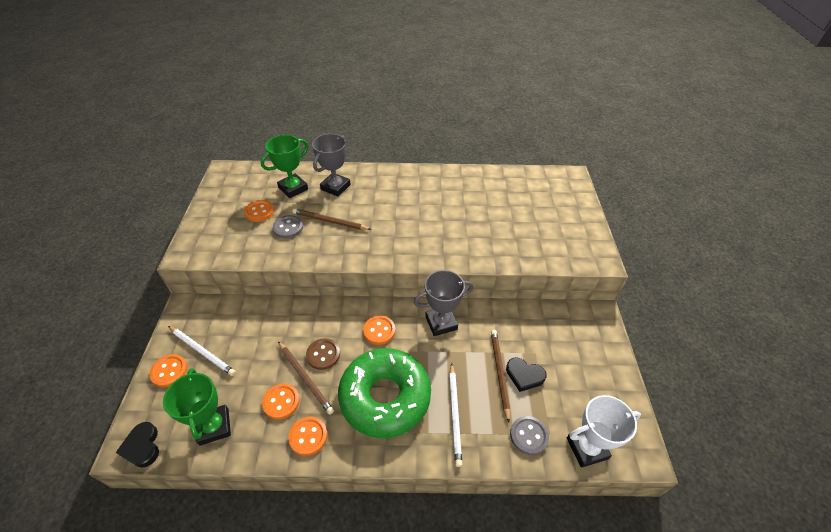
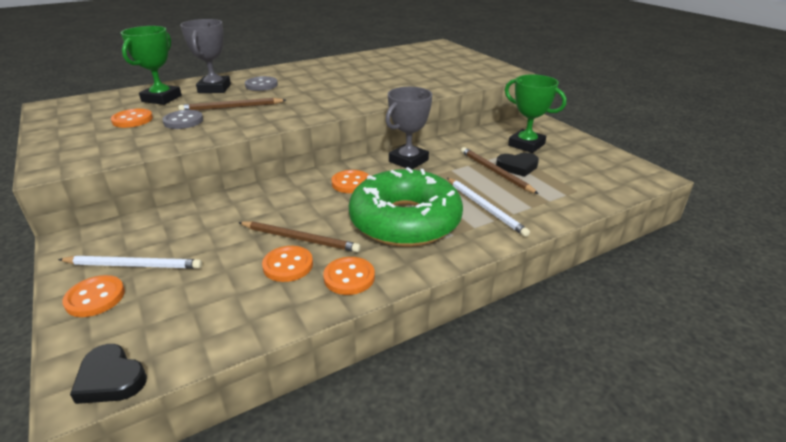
camera: 30 degrees left, 15 degrees down
(214, 426) = (213, 317): green trophy -> green trophy (526, 145)
(323, 354) = (304, 216): brown button -> none
(528, 436) = (562, 197): grey button -> grey button (261, 85)
(587, 448) = (613, 187): white trophy -> none

